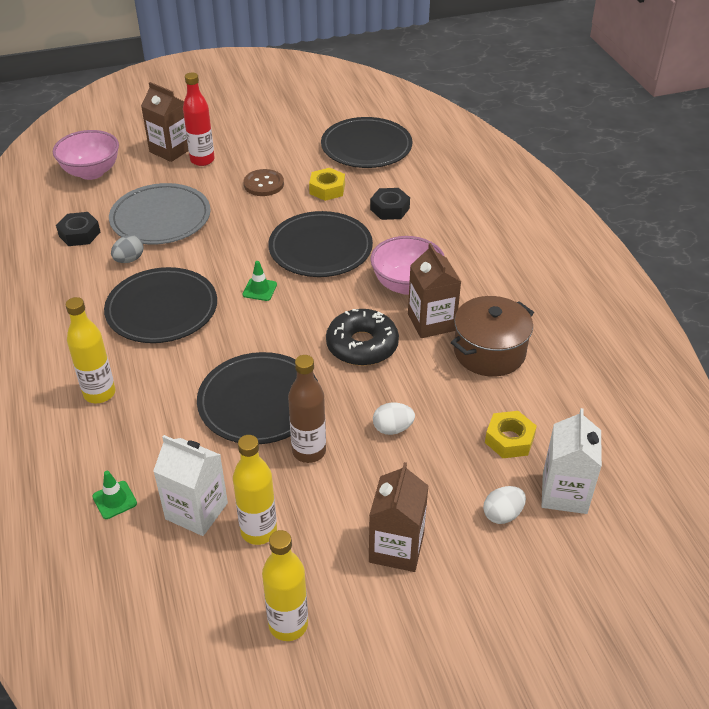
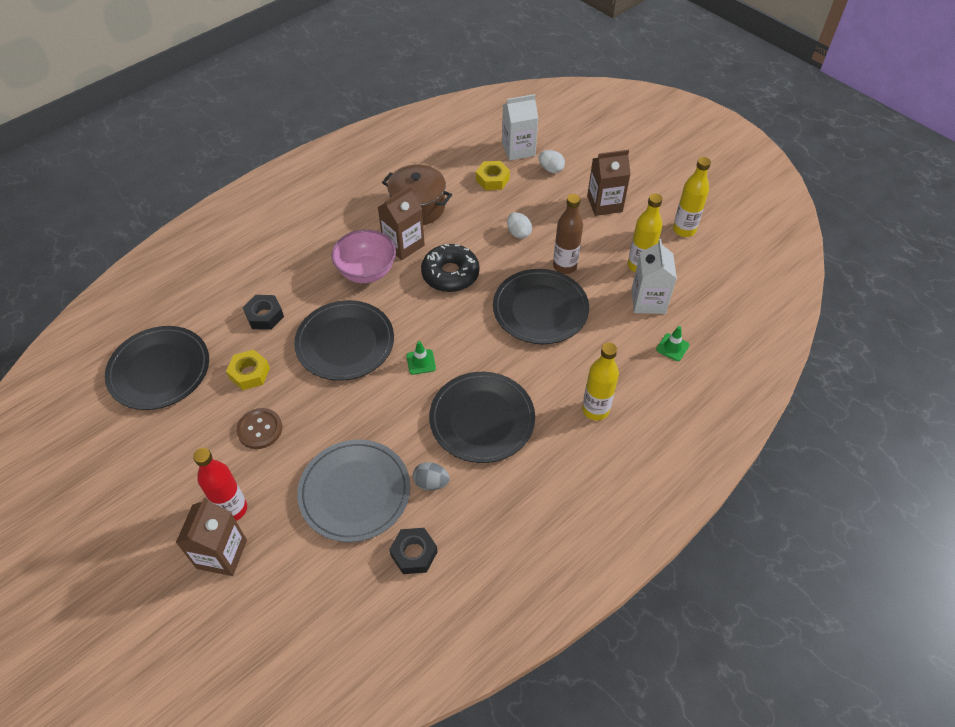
camera: 115 degrees left, 10 degrees up
(91, 172) = (297, 616): pink bowl -> none

